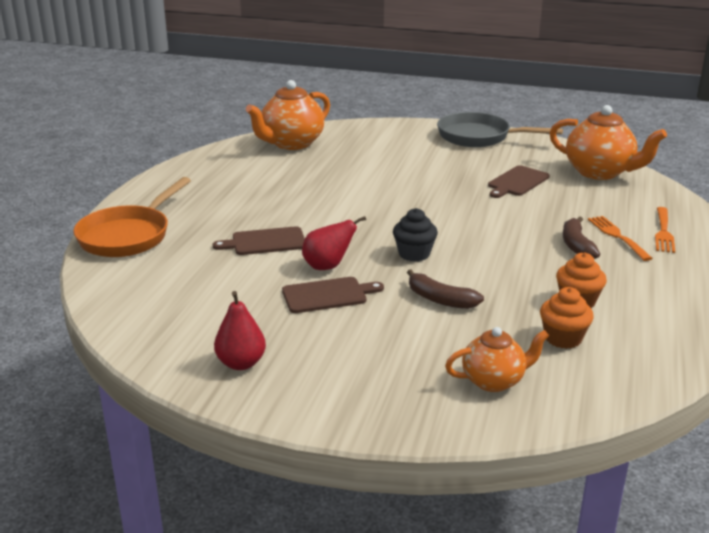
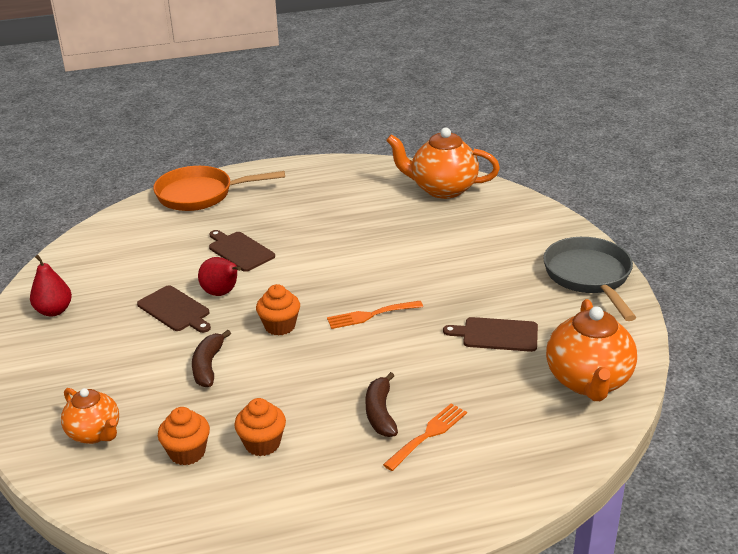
camera: 60 degrees right, 5 degrees up
(414, 254) = (280, 326): black cupcake -> orange cupcake
(576, 246) = (380, 413): brown banana -> brown banana turned 60 degrees counterclockwise
(663, 232) = (470, 465): orange fork -> orange fork (370, 315)

